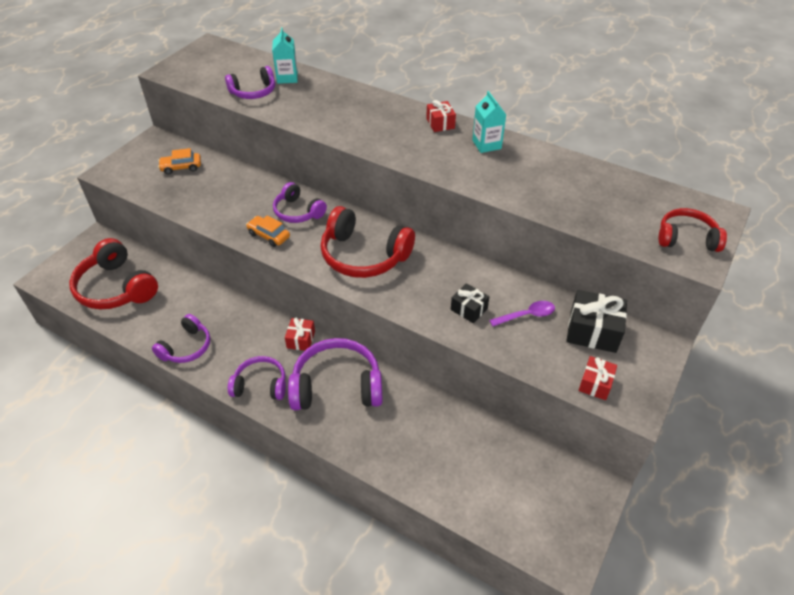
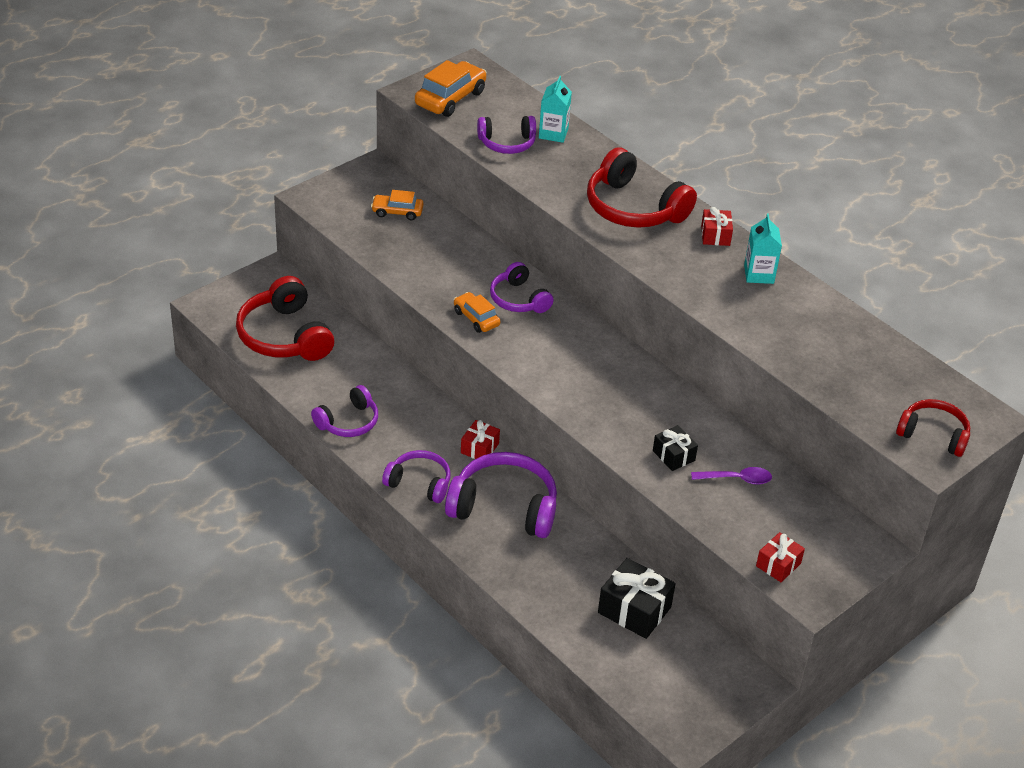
camera: 15 degrees right, 5 degrees down
(199, 69) = (450, 98): none -> orange car
(363, 255) = (577, 368): red headphones -> red headphones (633, 208)
(593, 331) = (804, 515): black gift -> black gift (634, 610)

